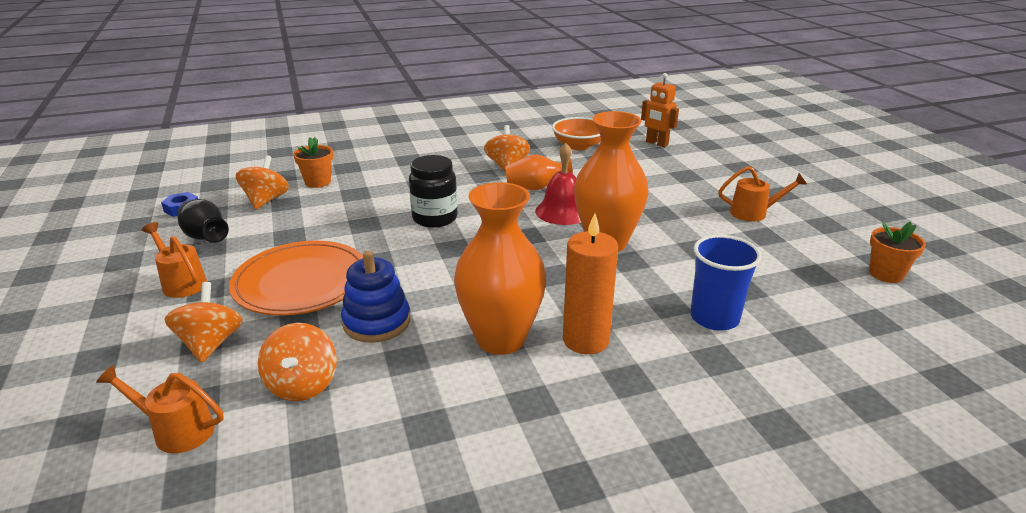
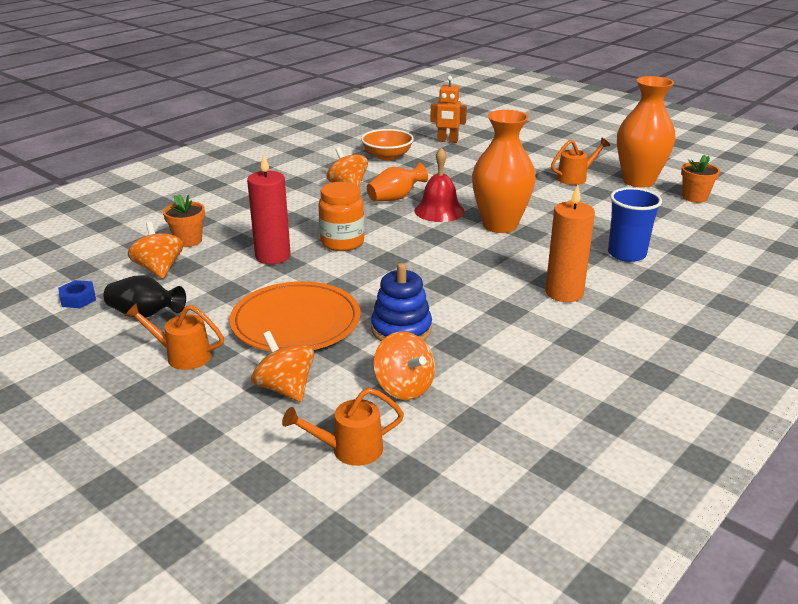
camera: 30 degrees left, 0 degrees up
(362, 214) = (273, 256): none -> red candle
(435, 218) = (342, 242): black jar -> orange jar
(500, 339) = (507, 310): orange vase -> orange vase (638, 181)

